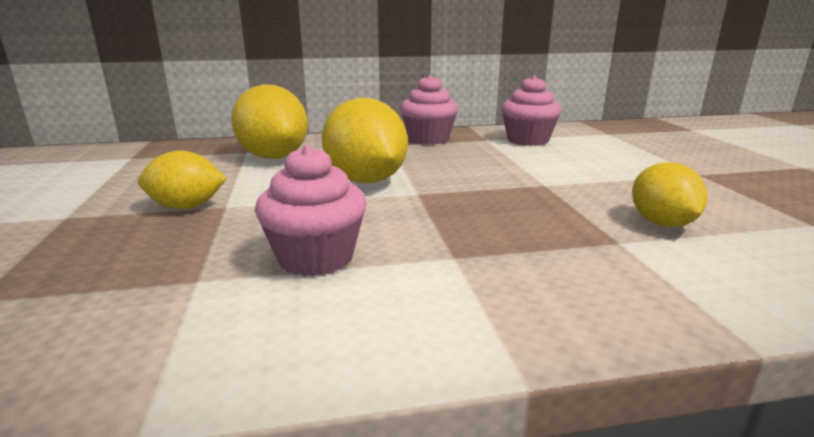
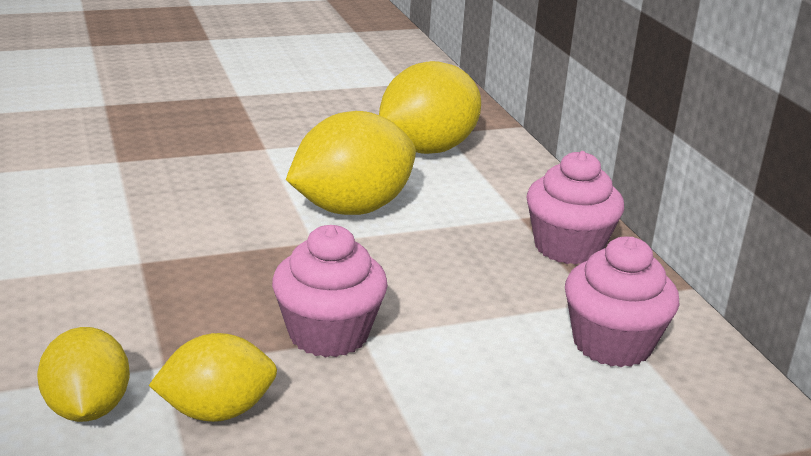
camera: 80 degrees right, 5 degrees up
(187, 207) = (261, 132): yellow lemon -> yellow lemon (87, 408)
(316, 257) = (147, 199): pink cupcake -> pink cupcake (328, 334)

